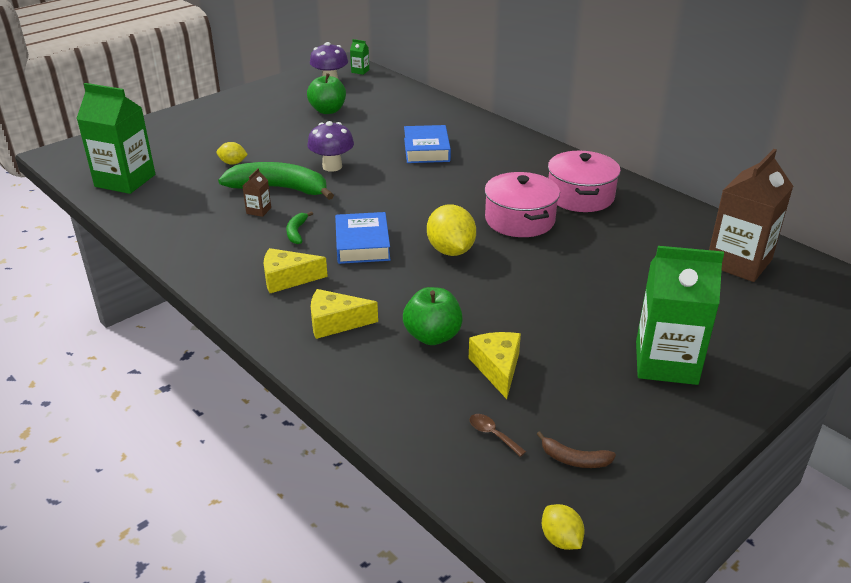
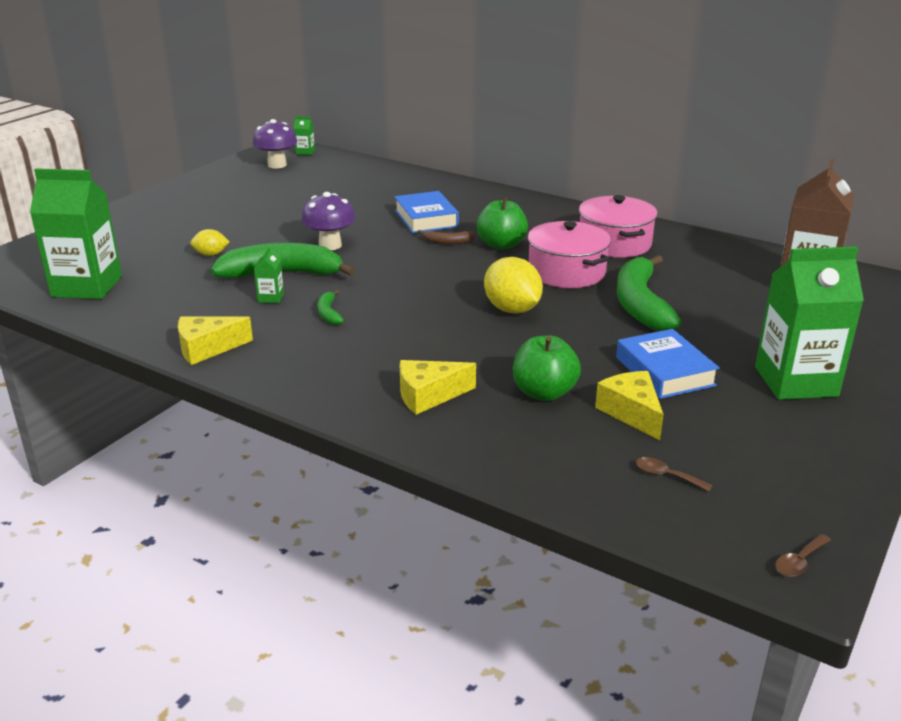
camera: 15 degrees left, 5 degrees down
(258, 211) = (271, 298): brown carton -> green carton
(287, 279) = (346, 360): yellow cheese -> yellow cheese (207, 348)
(328, 110) = (291, 193): green apple -> green apple (501, 245)
(362, 244) = (411, 315): blue book -> blue book (664, 371)
(561, 539) = (799, 562): yellow lemon -> brown spoon
(568, 261) = (640, 304): none -> green banana
(574, 459) = (764, 484): brown banana -> brown banana (447, 242)

